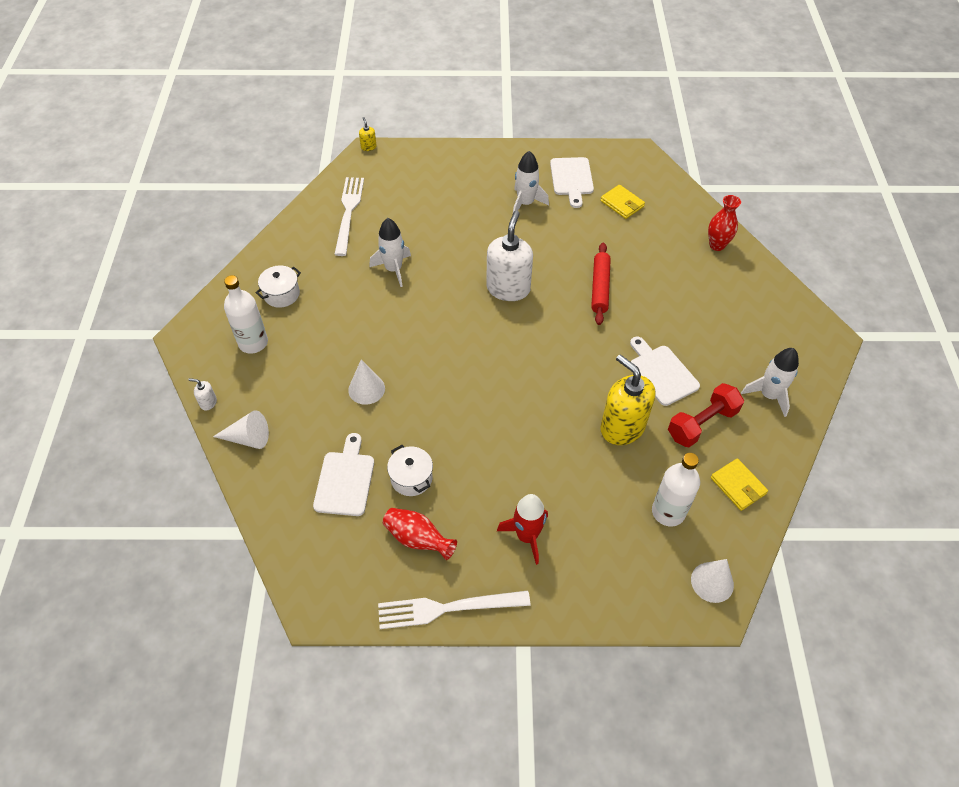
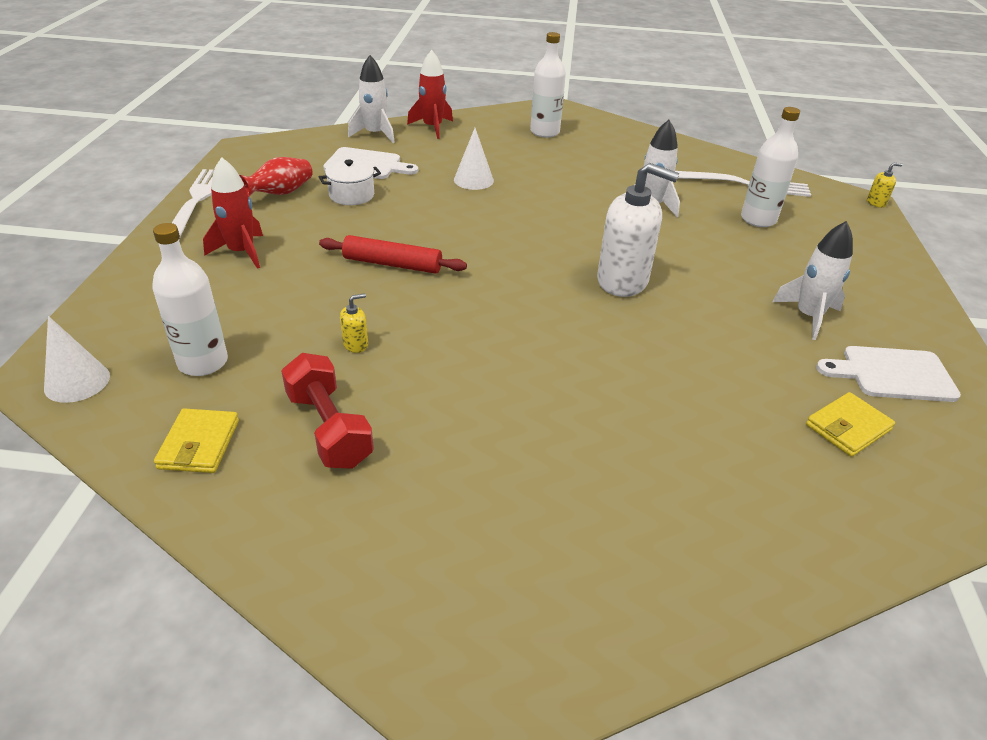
camera: 95 degrees right, 15 degrees down
(208, 403) = (477, 114): white soap dispenser -> none
(248, 438) = (432, 128): white cone -> red rocket
(281, 294) = (609, 146): white pot -> none
(406, 211) = (758, 219): none -> white bottle
(600, 288) = (628, 366): red rolling pin -> red rolling pin (392, 264)
(622, 427) = (356, 344): yellow soap dispenser -> yellow soap dispenser, size x0.41
(661, 372) = (442, 402): white cutting board -> none
(717, 245) = (763, 554): red vase -> none
(738, 486) = (199, 444): yellow wallet -> yellow wallet turned 60 degrees counterclockwise
(768, 395) = (354, 536): white rocket -> white rocket (375, 134)

